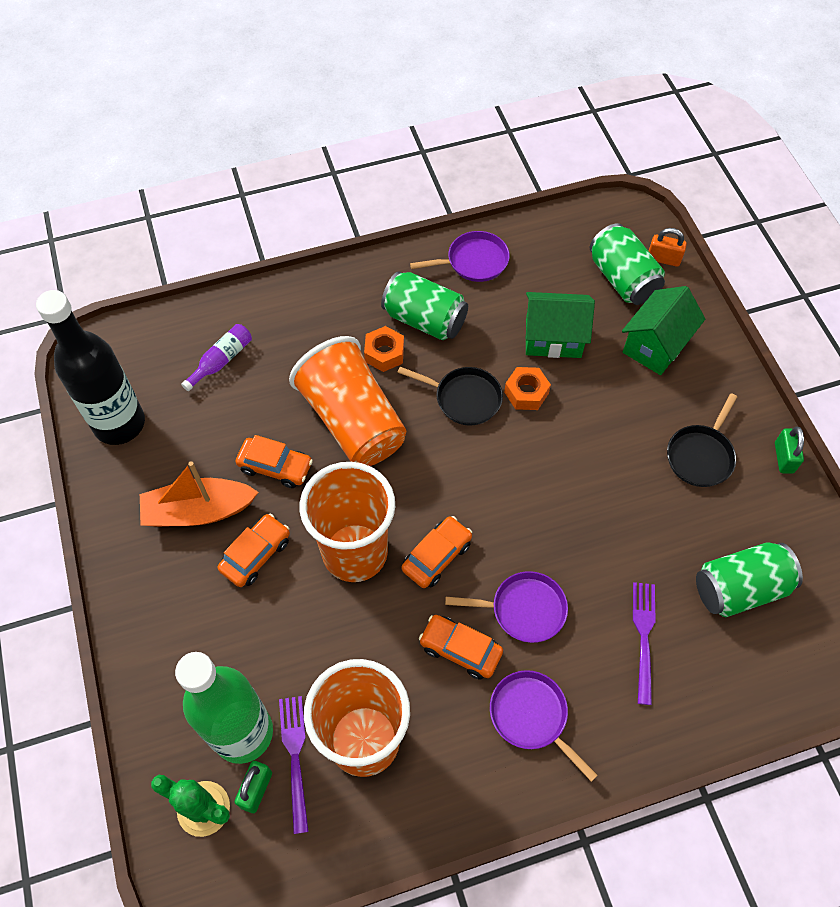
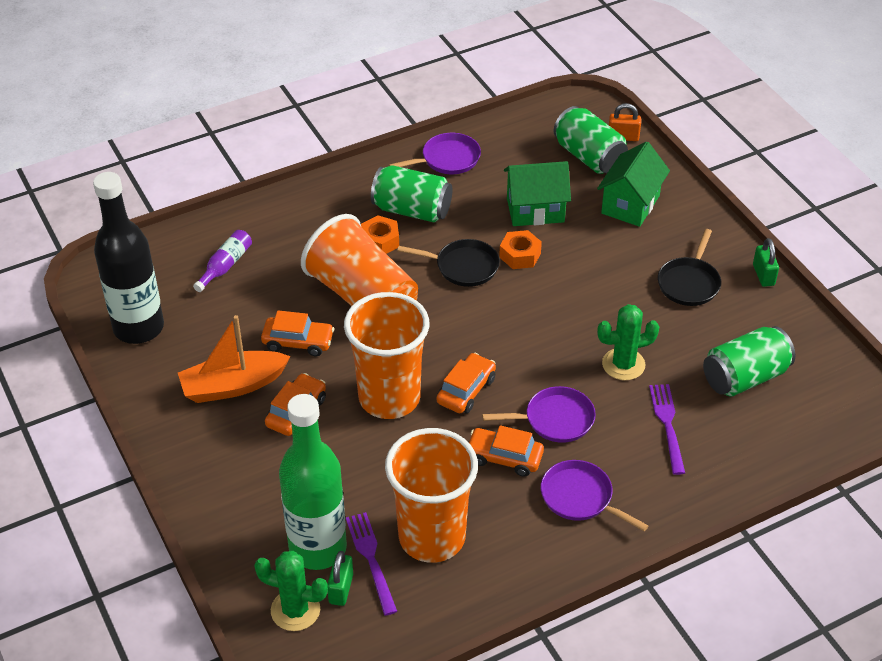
camera: 10 degrees left, 15 degrees down
(610, 550) = (623, 364): none -> green cactus

